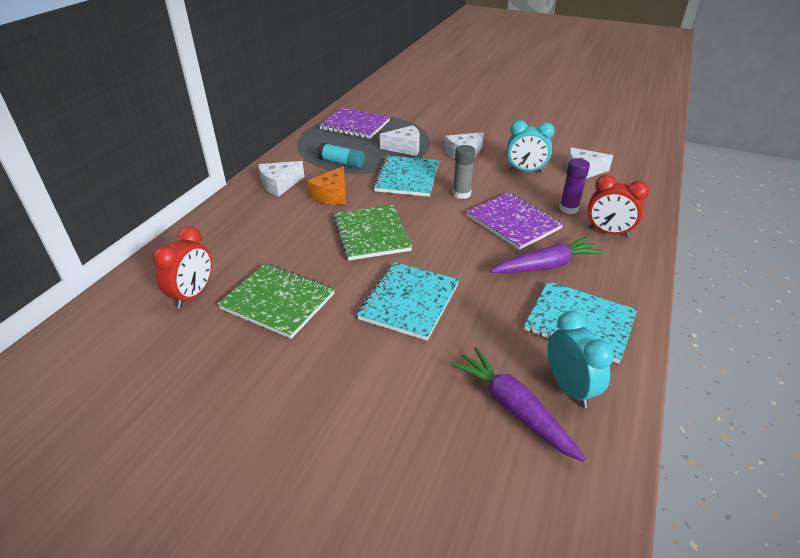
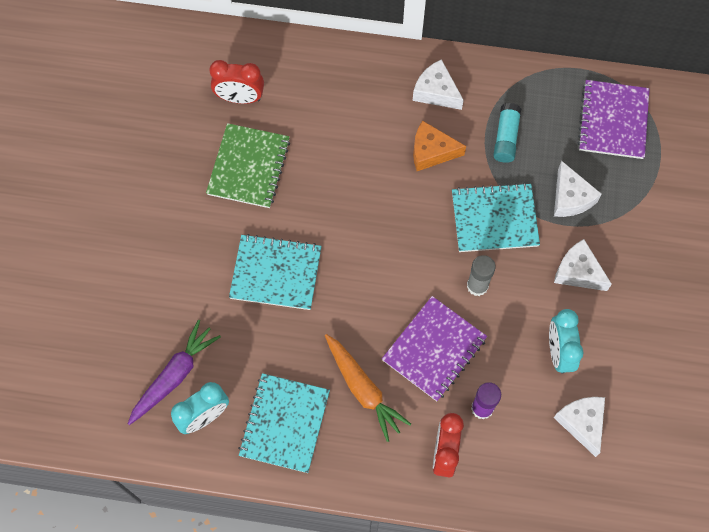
camera: 75 degrees right, 30 degrees up
(371, 234) = (369, 212): green notebook -> none
(546, 266) = (363, 389): purple carrot -> orange carrot

